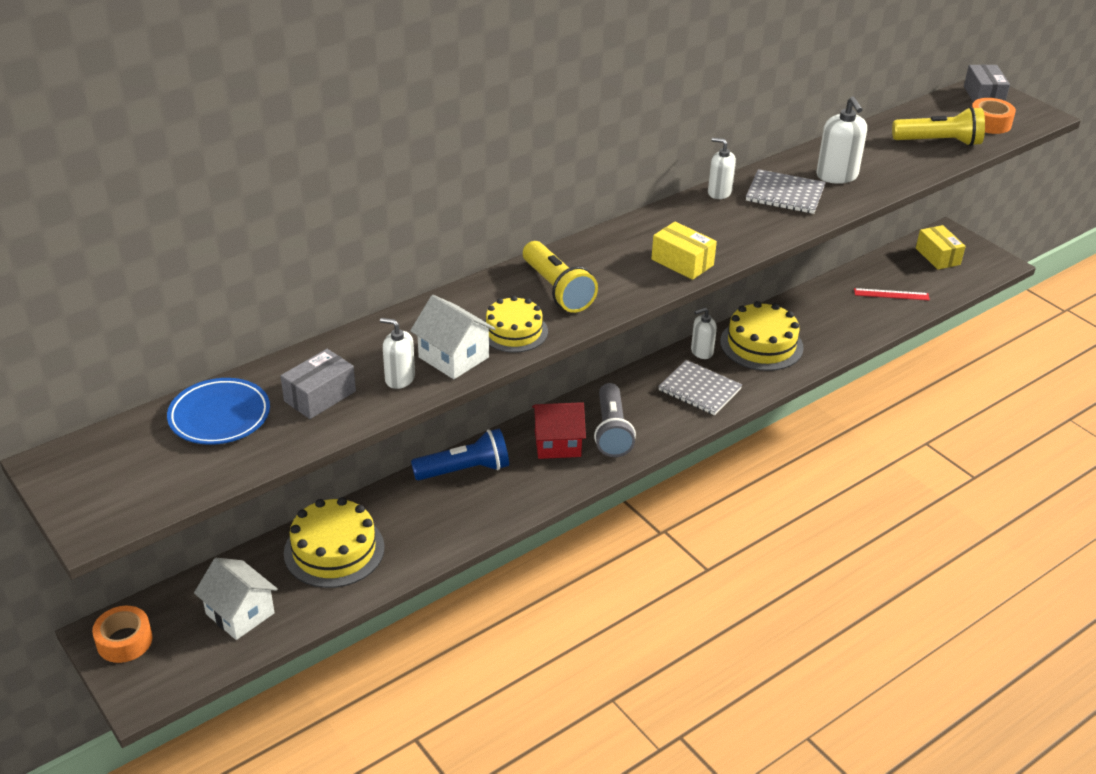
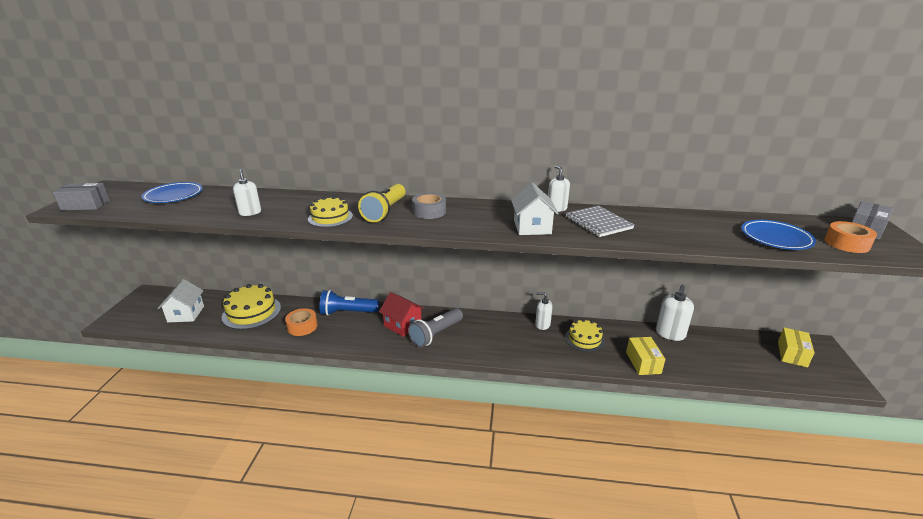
camera: 45 degrees right, 10 degrees down
(124, 641) = (145, 300): orange tape -> orange tape (302, 326)
(320, 396) = (213, 205): grey box -> grey box (85, 205)
(453, 357) = (285, 215): white house -> white house (532, 227)
(465, 470) = (348, 312): blue flashlight -> blue flashlight turned 150 degrees clockwise
(604, 264) = (429, 212): none -> grey tape
(682, 262) = (471, 226): yellow box -> yellow box (643, 362)
(699, 389) = (512, 341): grey notebook -> none
(761, 344) = (584, 339): yellow cake -> yellow cake, size x0.64
(837, 176) = (654, 227): white soap dispenser -> white soap dispenser (670, 334)
(891, 294) = (720, 357): red ruler -> none
(939, 142) = (775, 238): yellow flashlight -> blue plate

